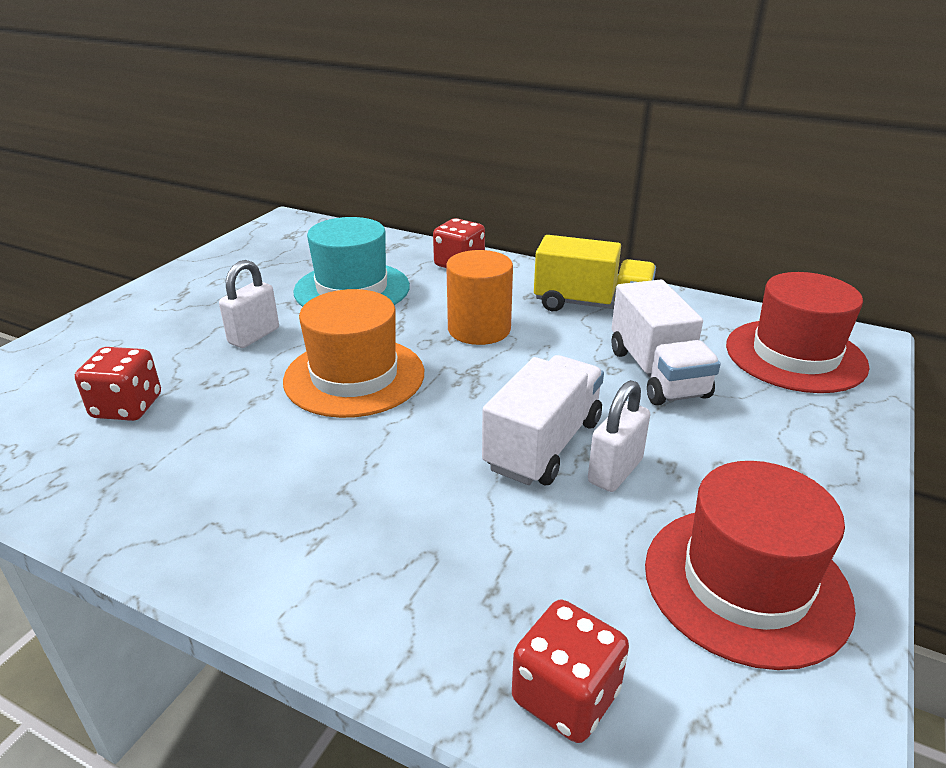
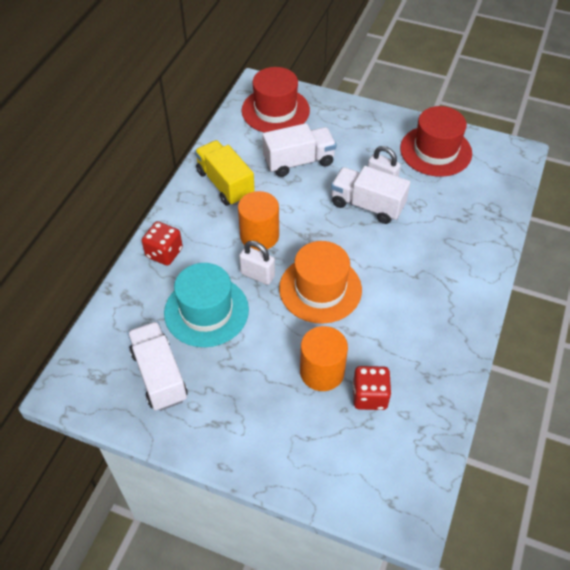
camera: 95 degrees left, 20 degrees up
(201, 368) = (322, 372): none -> orange cylinder
(254, 336) = (279, 353): white padlock -> white padlock (257, 275)
(272, 262) = (159, 375): none -> white truck
(565, 696) = (497, 199): red dice -> none
(591, 305) = (225, 184): yellow truck -> yellow truck turned 45 degrees counterclockwise

